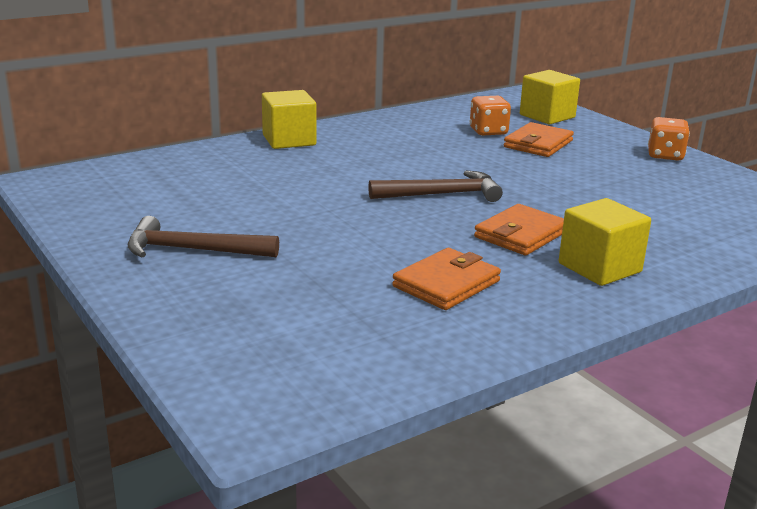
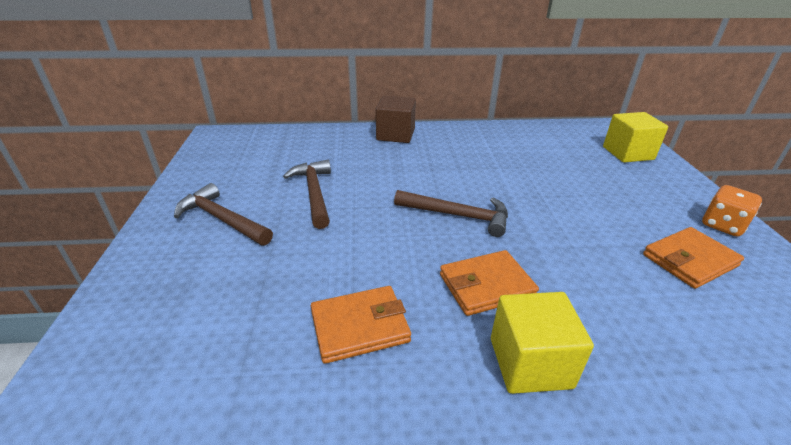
camera: 30 degrees right, 10 degrees up
(267, 207) = (314, 193): none -> brown hammer
(289, 140) = (395, 135): yellow cube -> brown cube
(488, 131) = (559, 158): orange dice -> none
(538, 144) = (594, 181): orange wallet -> orange wallet (689, 260)

